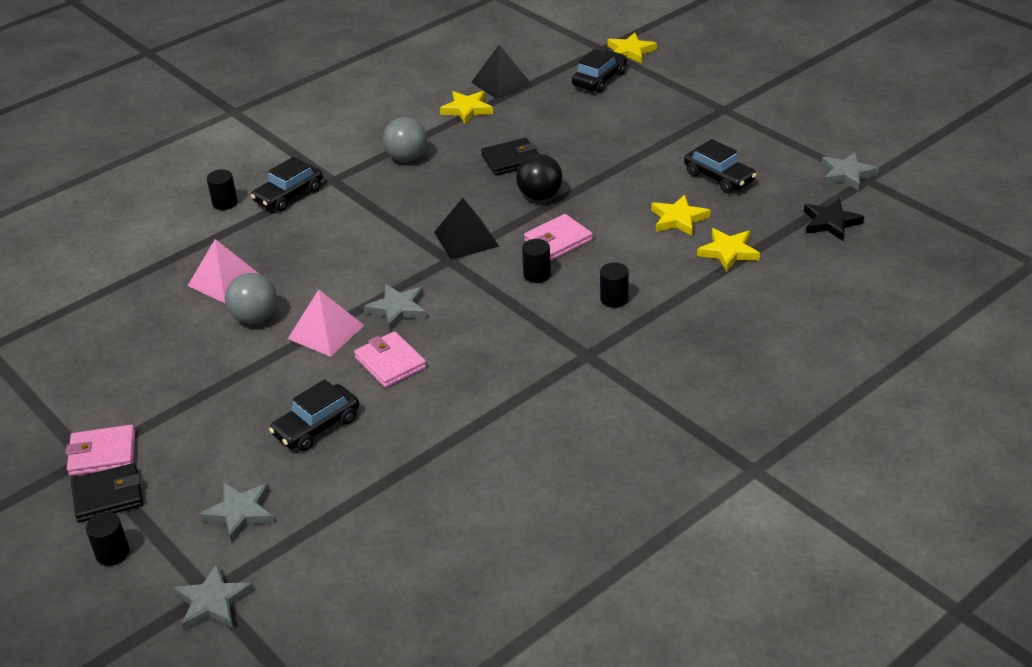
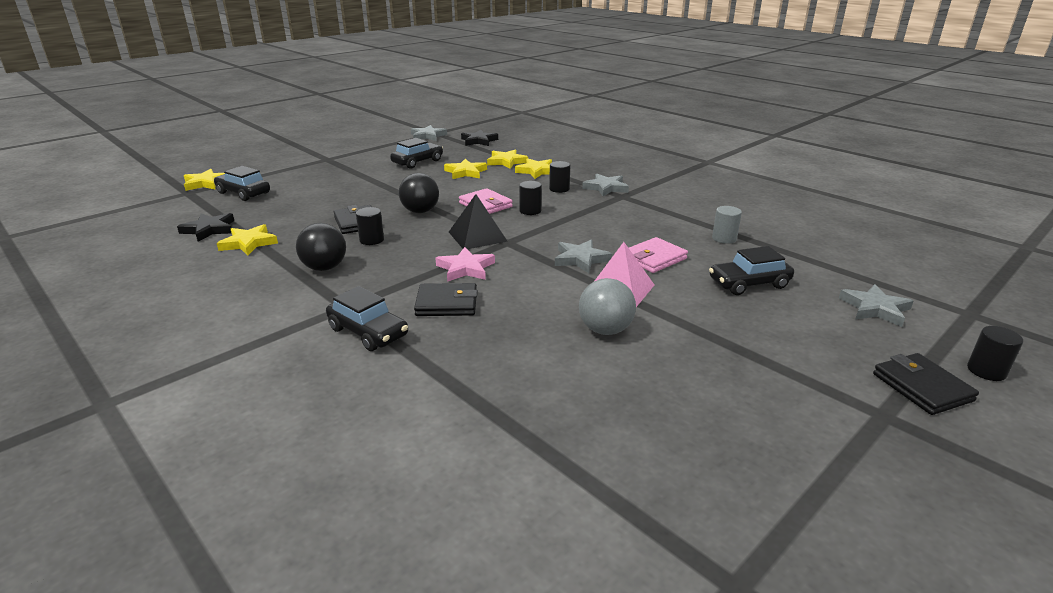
camera: 95 degrees left, 10 degrees down
(102, 454) = (868, 403): pink wallet -> none
(213, 602) = (977, 310): grey star -> grey star (606, 188)
(224, 280) = (538, 359): pink pyramid -> none
(225, 203) = (366, 379): black cylinder -> black cylinder (371, 240)
(316, 427) = (749, 284): black car -> black car turned 120 degrees clockwise
(324, 229) = (447, 303): none -> black wallet
(390, 235) = (465, 268): none -> pink star
(407, 158) = (325, 268): grey ball -> black ball
(435, 429) = (724, 238): none -> grey cylinder
(501, 83) = (209, 229): black pyramid -> black star
(688, 280) = (537, 171): none -> yellow star

